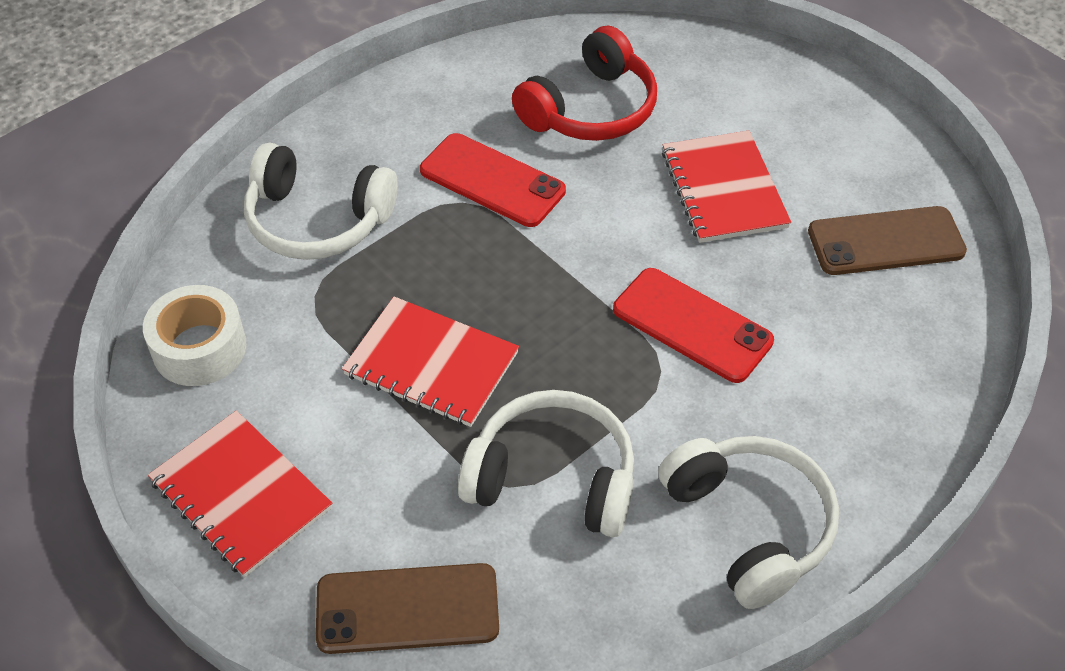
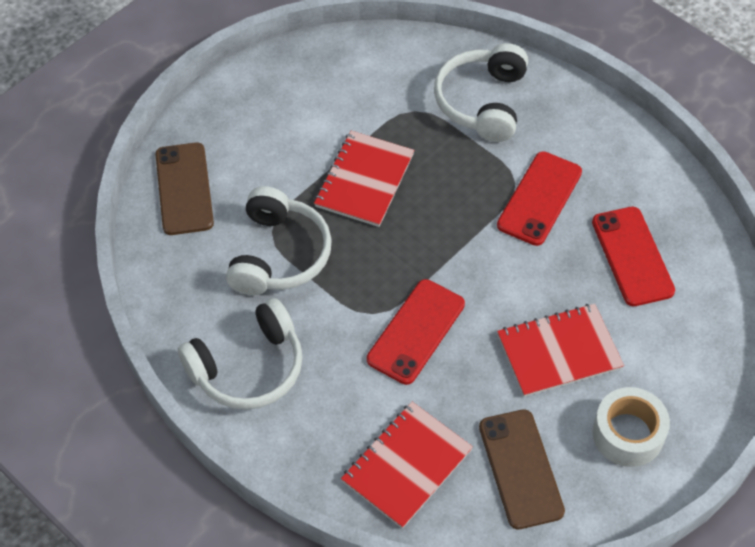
camera: 85 degrees right, 5 degrees up
(199, 348) = (364, 60): white tape -> white tape (628, 434)
(241, 495) = (258, 99): red notebook -> red notebook (407, 465)
(590, 108) = (632, 256): red headphones -> red phone

